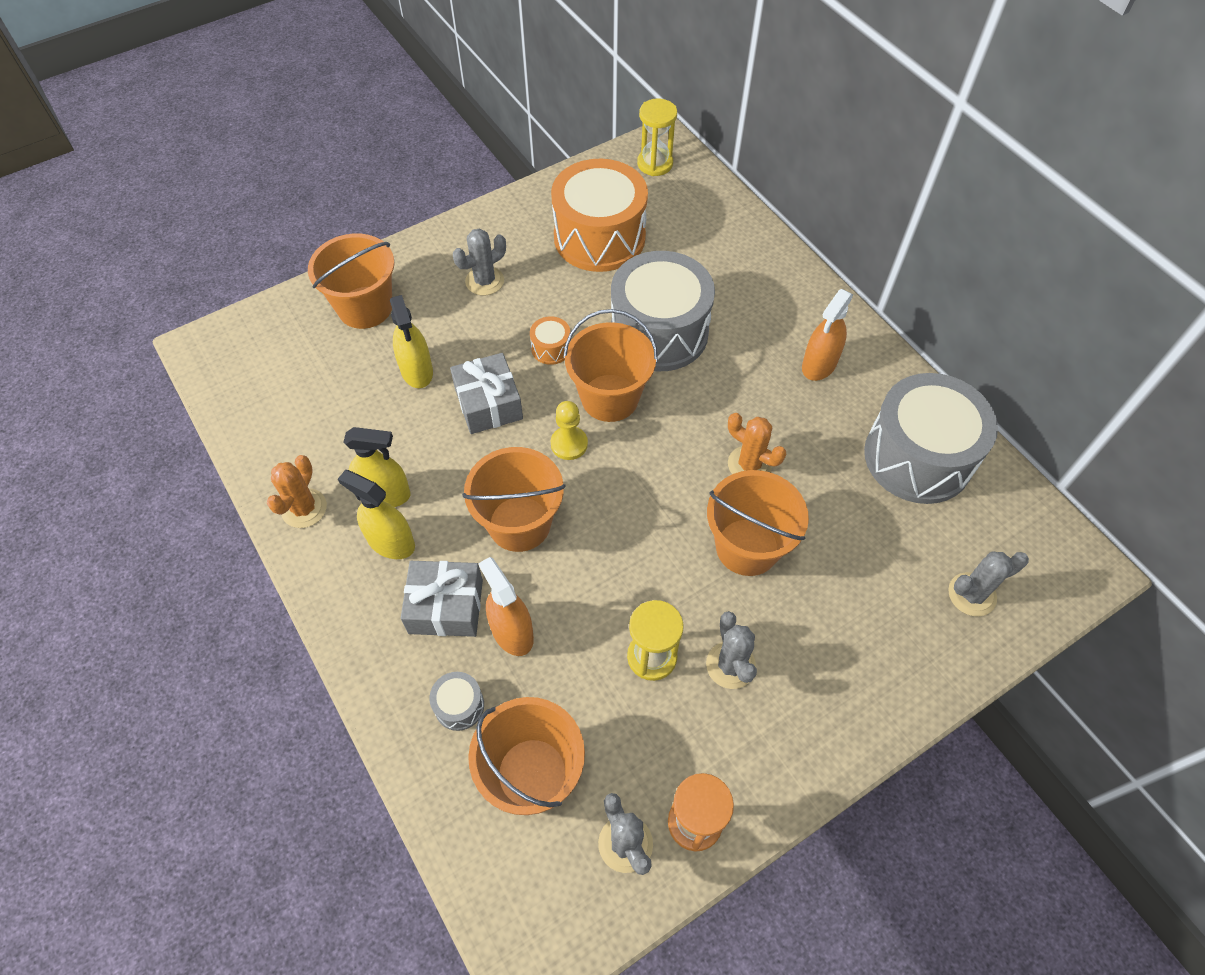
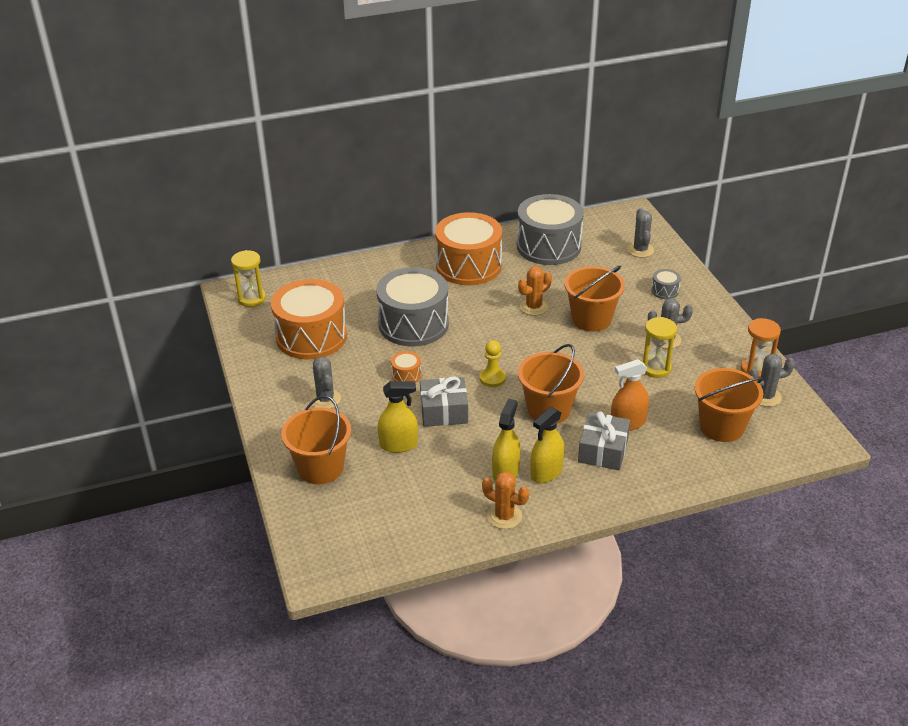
camera: 75 degrees left, 20 degrees down
(459, 706) = (674, 452): grey drum -> grey drum (665, 291)
(610, 398) = (461, 355): orange bucket -> none
(819, 364) = (468, 266): orange spray bottle -> orange drum

